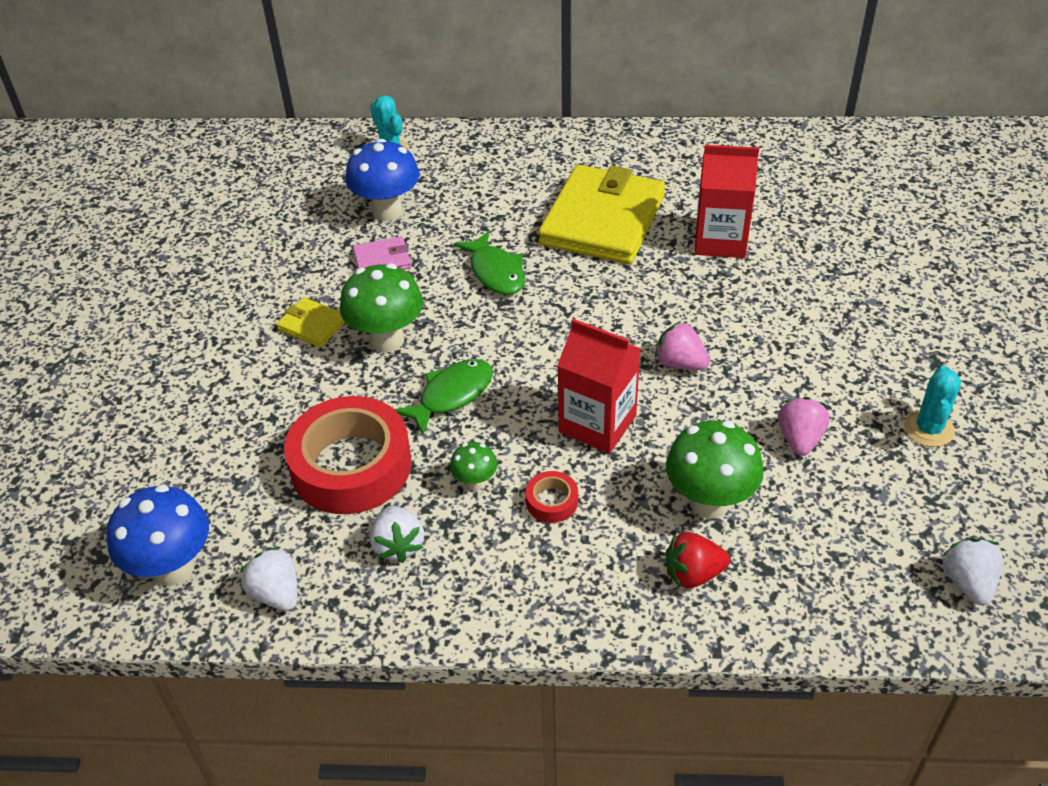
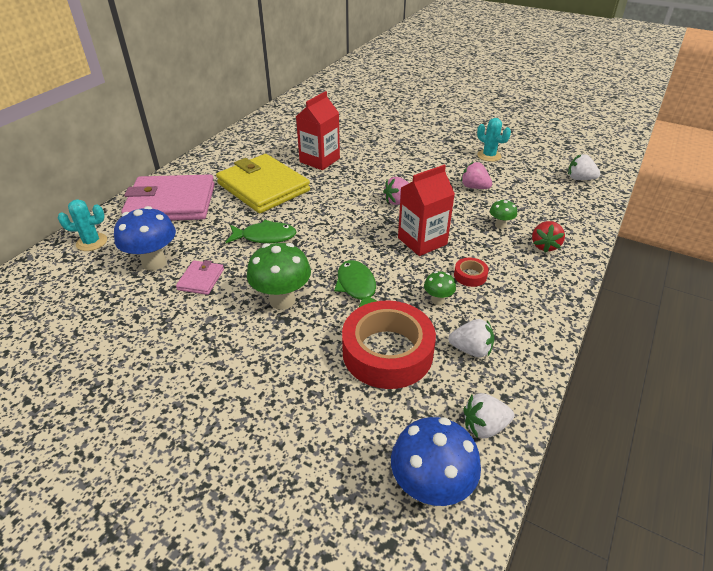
camera: 65 degrees left, 5 degrees down
(312, 325) = (232, 333): yellow wallet -> none
(505, 165) = (171, 203): none -> pink wallet
(709, 503) = (500, 225): green mushroom -> green mushroom, size x0.51

